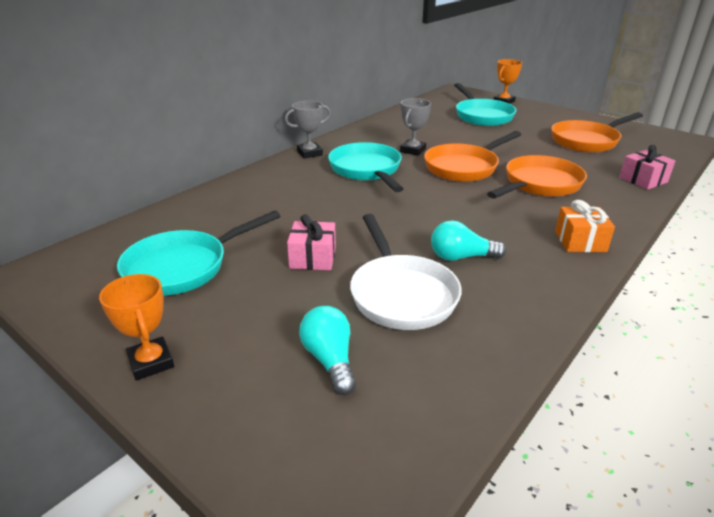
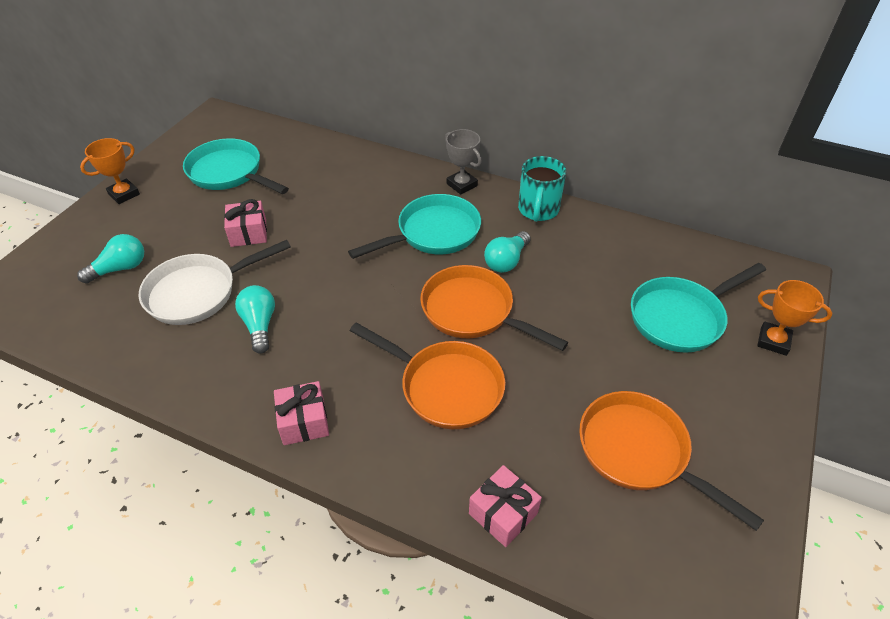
camera: 75 degrees right, 15 degrees up
(360, 134) = (538, 210): none -> turquoise mug
(413, 150) = (506, 261): grey trophy -> turquoise light bulb
(580, 241) = (304, 422): orange gift -> pink gift

